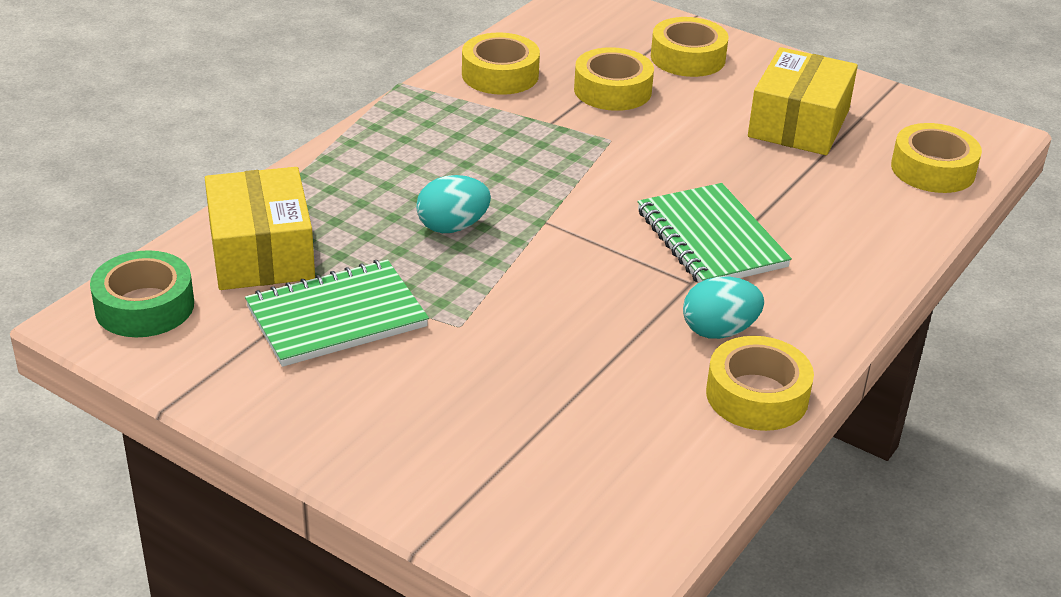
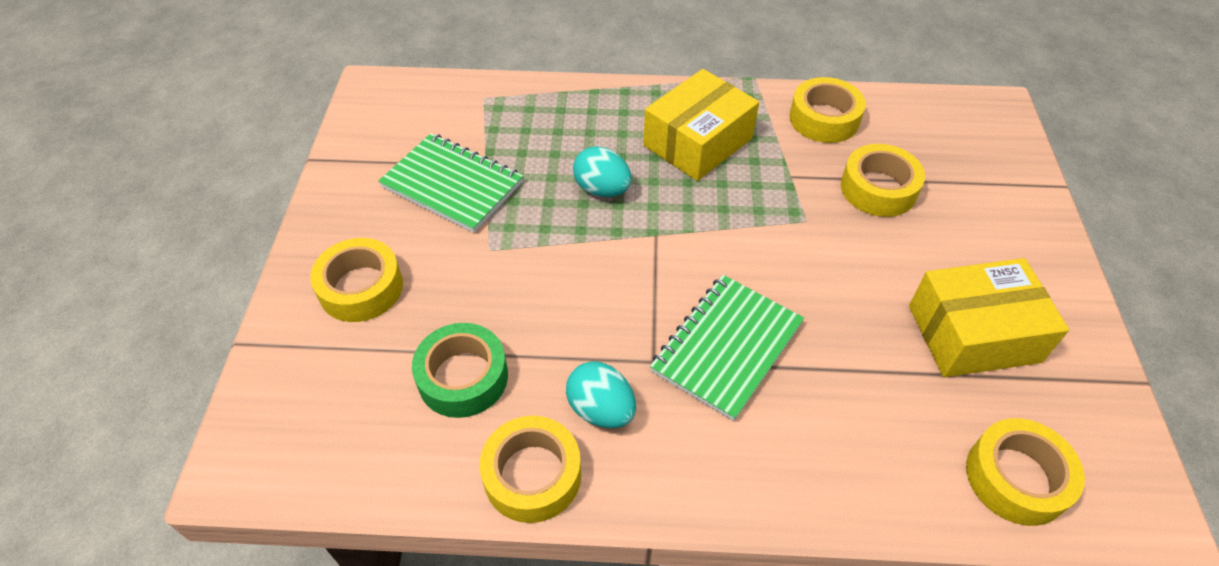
camera: 60 degrees right, 15 degrees up
(144, 306) = (401, 100): green tape -> green tape (463, 377)
(261, 252) = (494, 117): yellow box -> yellow box (697, 142)
(688, 58) = (987, 211): yellow tape -> yellow tape (361, 288)

